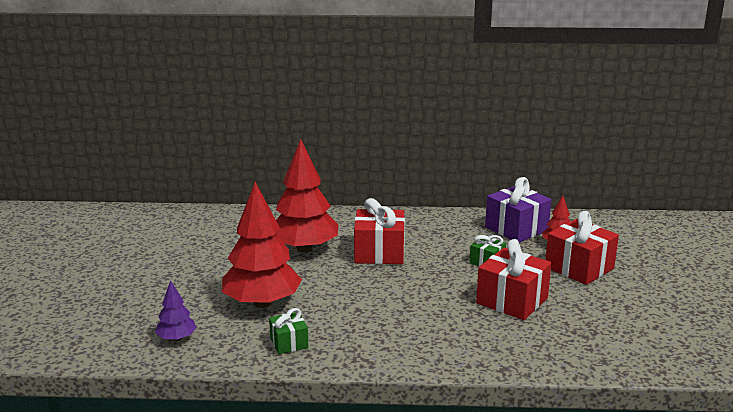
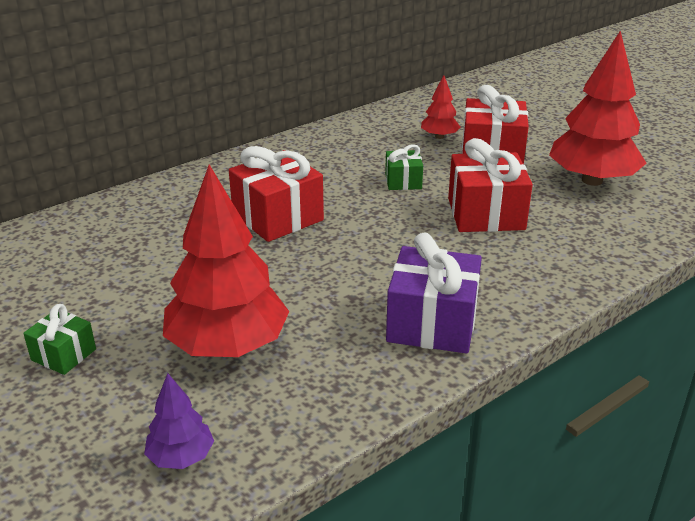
camera: 40 degrees left, 10 degrees up
(289, 343) = (336, 380): green gift -> green gift (64, 354)
(304, 249) = (180, 250): red tree -> red tree (592, 180)
(516, 229) = (379, 134): purple gift -> purple gift (432, 323)

